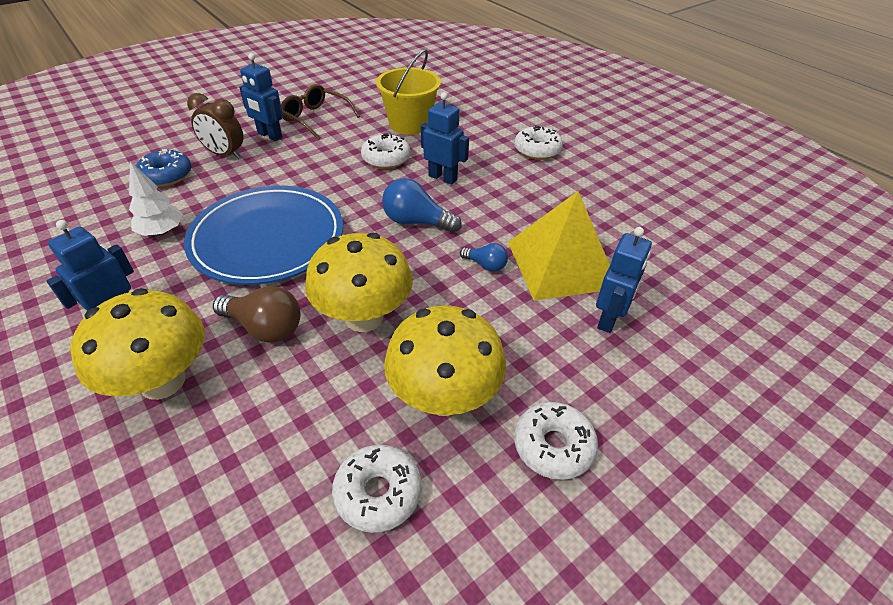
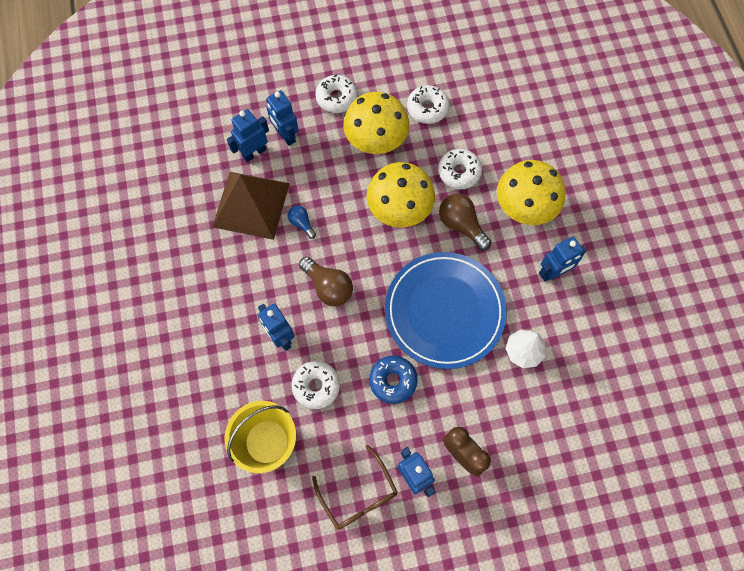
camera: 155 degrees left, 25 degrees up
(166, 175) = (518, 437): blue donut -> blue donut (393, 381)
(416, 222) = (328, 287): blue light bulb -> brown light bulb
(537, 150) = (174, 344): white donut -> white donut (459, 172)
(561, 264) = (251, 205): yellow pyramid -> brown pyramid
(586, 356) = (286, 135): none -> blue robot

